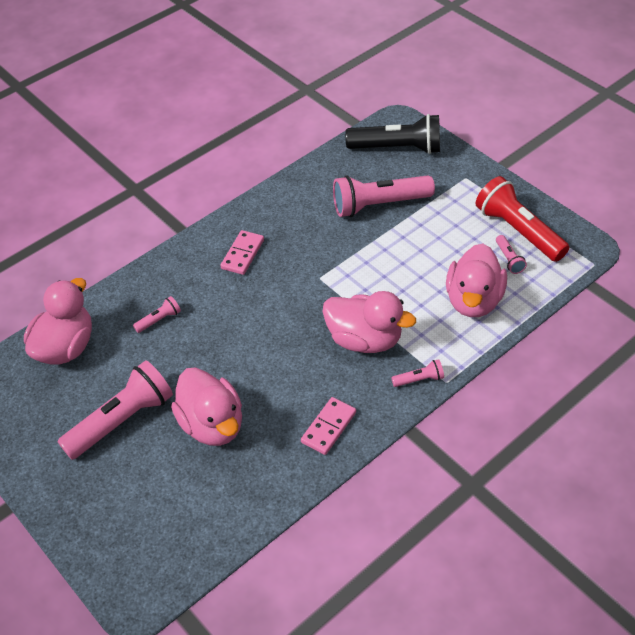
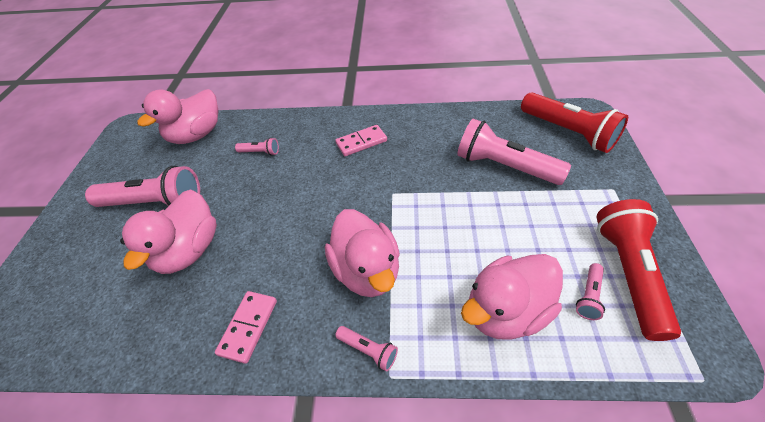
camera: 45 degrees right, 0 degrees up
(65, 347) = (197, 135): pink duck -> pink duck turned 150 degrees clockwise
(329, 427) = (248, 327): pink domino -> pink domino turned 60 degrees counterclockwise
(397, 148) = (568, 132): black flashlight -> red flashlight

